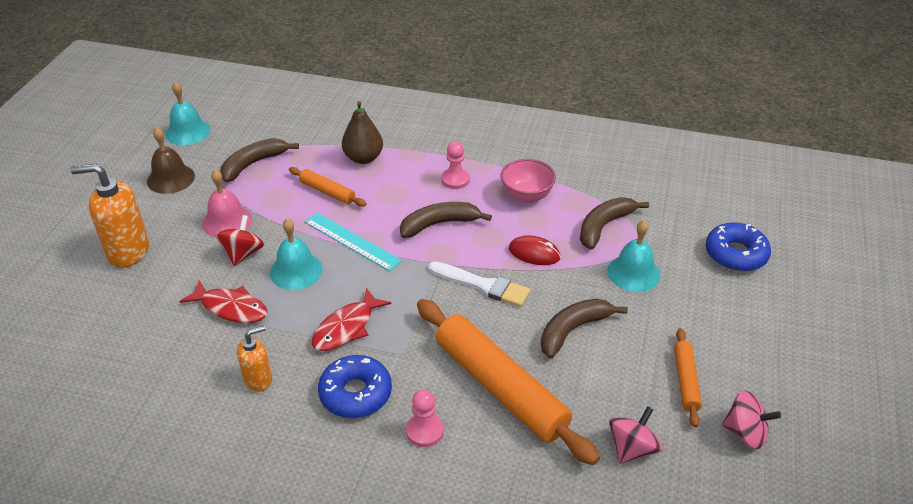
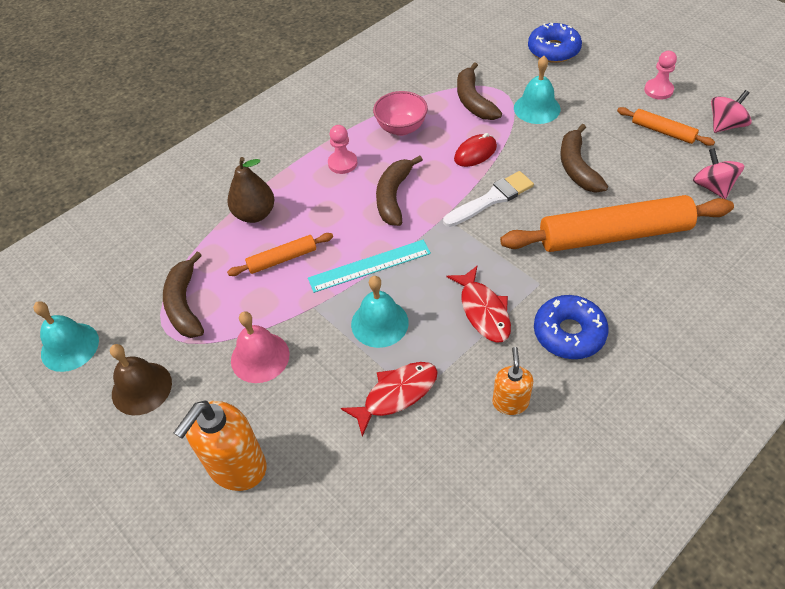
camera: 55 degrees left, 10 degrees up
(243, 253) = (322, 359): red spinning top -> none
(424, 431) = (636, 301): pink pawn -> pink pawn (658, 90)

